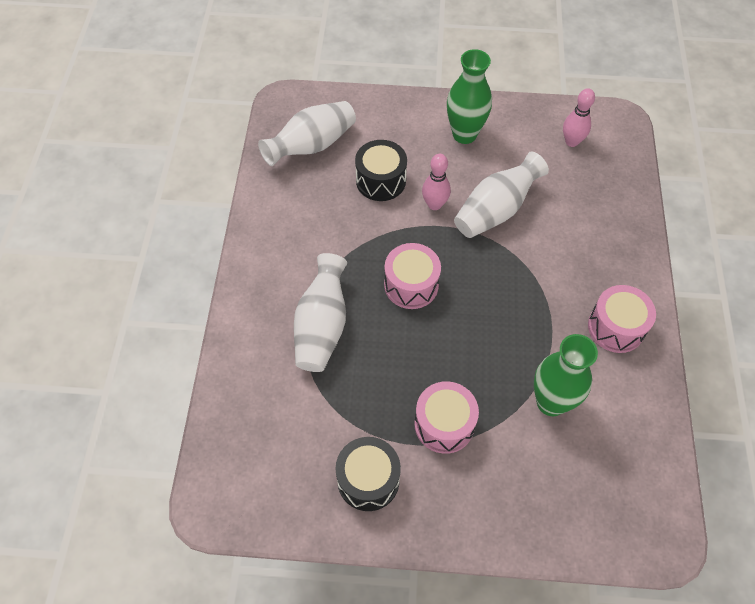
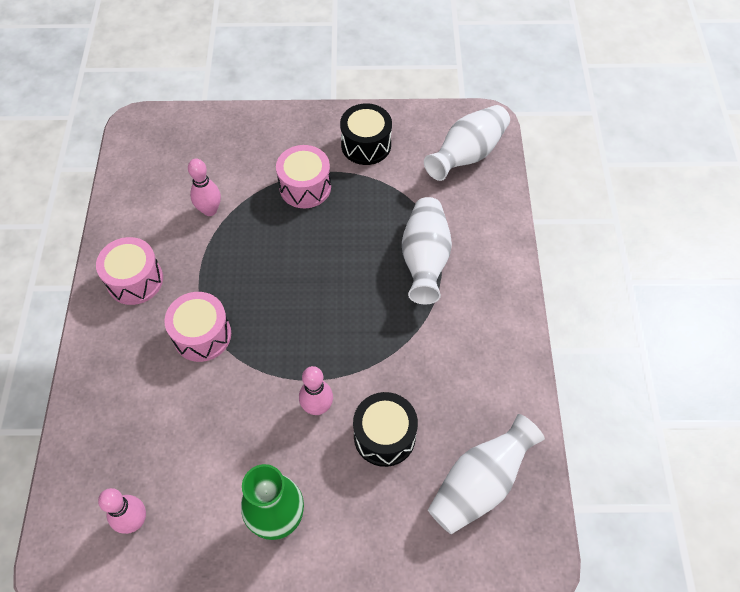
camera: 175 degrees right, 0 degrees up
(411, 285) = (340, 307): pink drum -> pink drum (202, 335)
(496, 210) = (244, 405): white vase -> white vase (467, 155)
(551, 402) = (210, 210): green vase -> pink bowling pin

